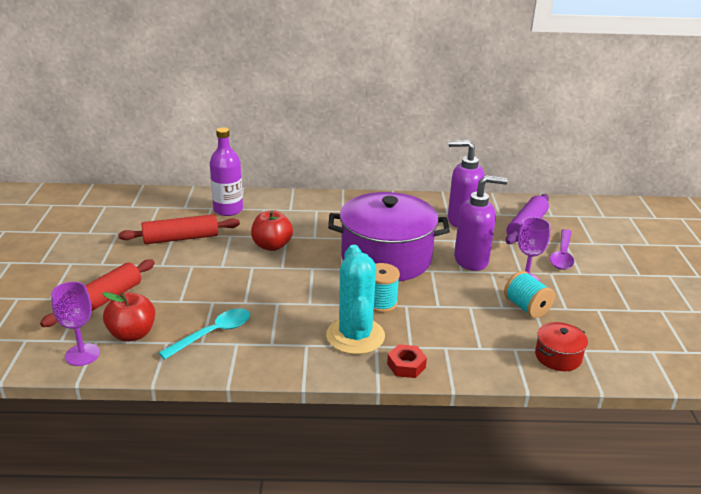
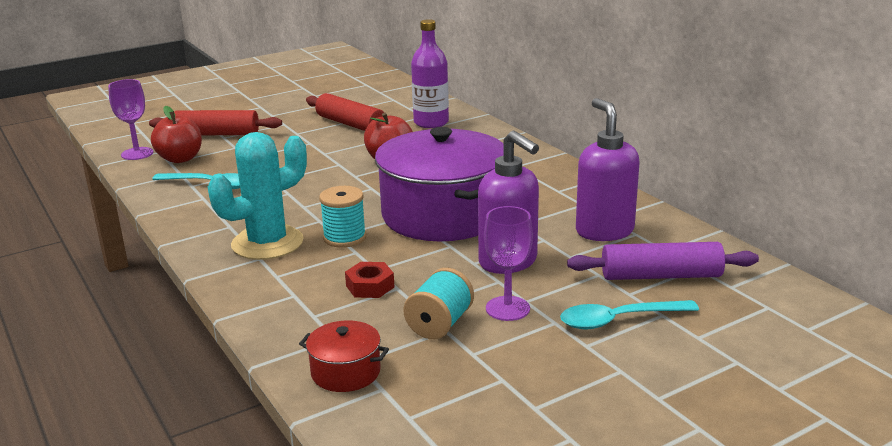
camera: 60 degrees right, 5 degrees down
(406, 365) = (238, 283): red nut -> red nut (370, 286)
(562, 255) = (618, 320): purple spoon -> turquoise spoon

